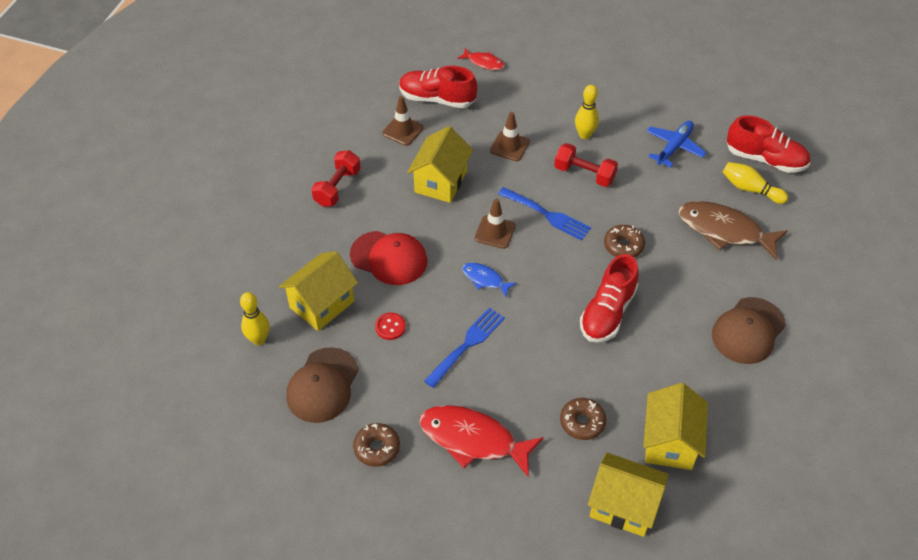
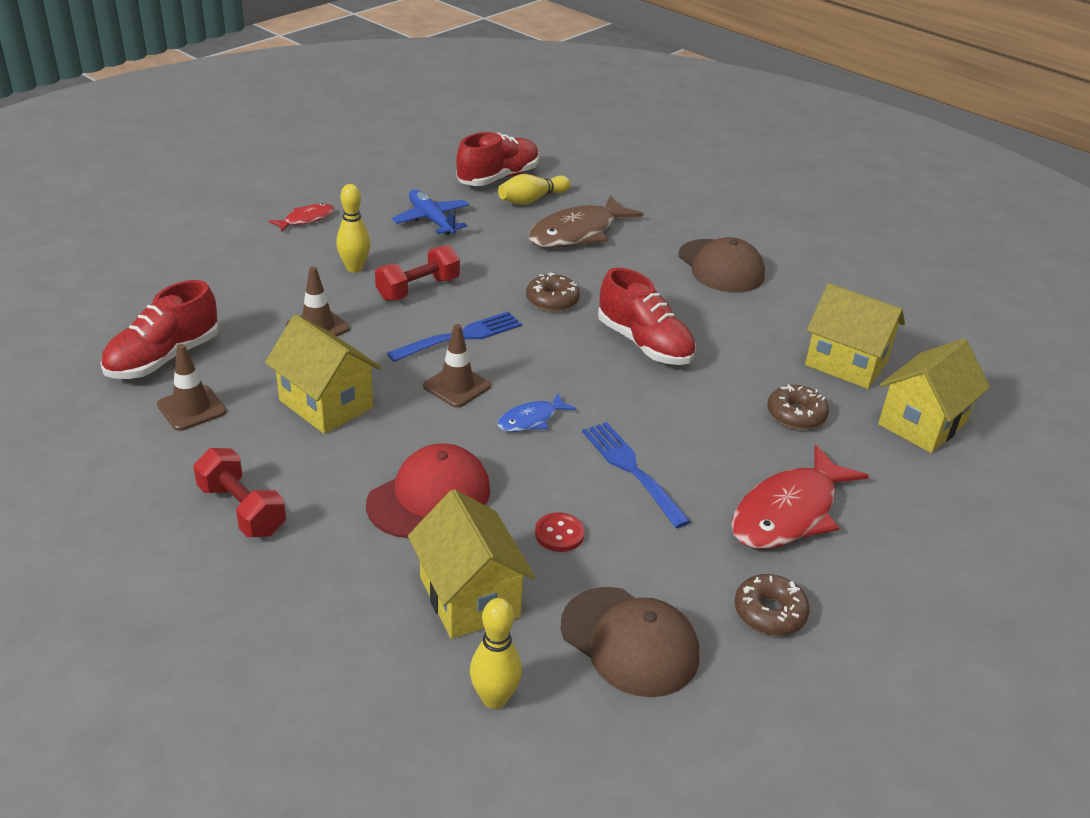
camera: 70 degrees left, 15 degrees down
(483, 62) = (141, 298): red fish -> red fish (306, 219)

